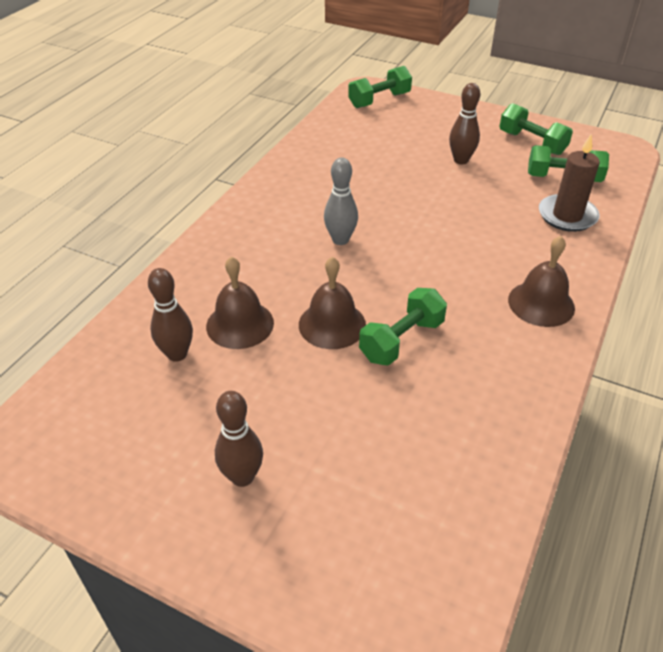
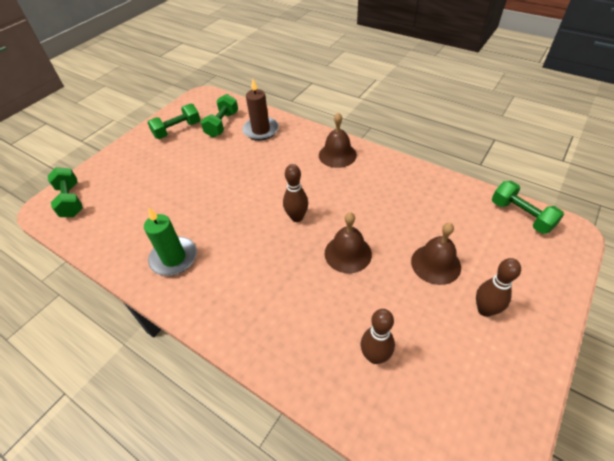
camera: 80 degrees left, 5 degrees up
(240, 324) = (343, 311): brown bell -> brown bell (435, 264)
(308, 183) = (174, 258): none -> green candle
(340, 240) = (256, 242): grey bowling pin -> none
(402, 340) = (365, 219): green dumbbell -> green dumbbell (521, 216)
(461, 160) = (182, 166): brown bowling pin -> brown bowling pin (297, 217)

